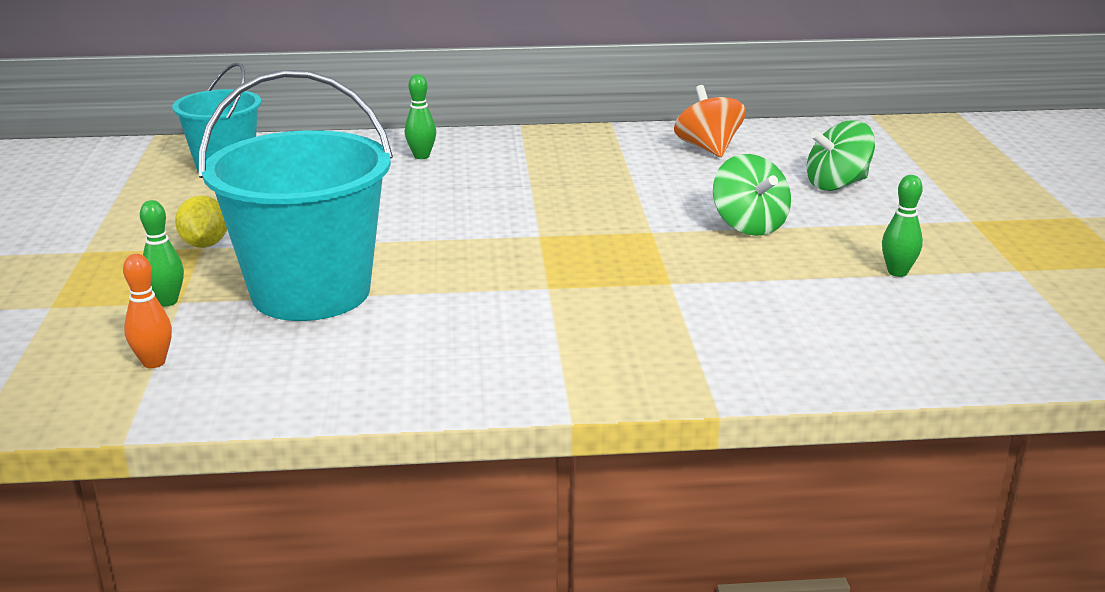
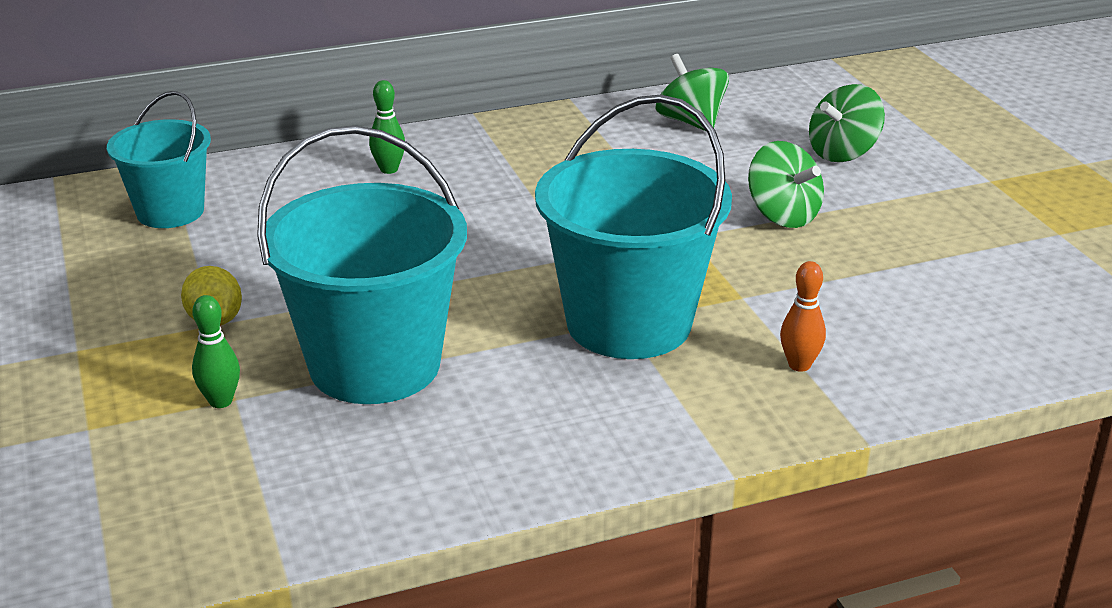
camera: 15 degrees left, 5 degrees up
(154, 362) = (257, 480): orange bowling pin -> orange bowling pin (799, 365)
(552, 290) = (628, 323): none -> turquoise bucket
(708, 148) = (690, 122): orange spinning top -> green spinning top
(897, 272) = (952, 252): green bowling pin -> none

